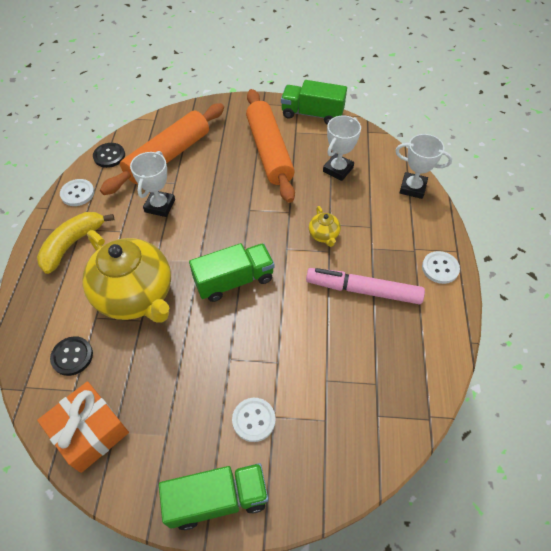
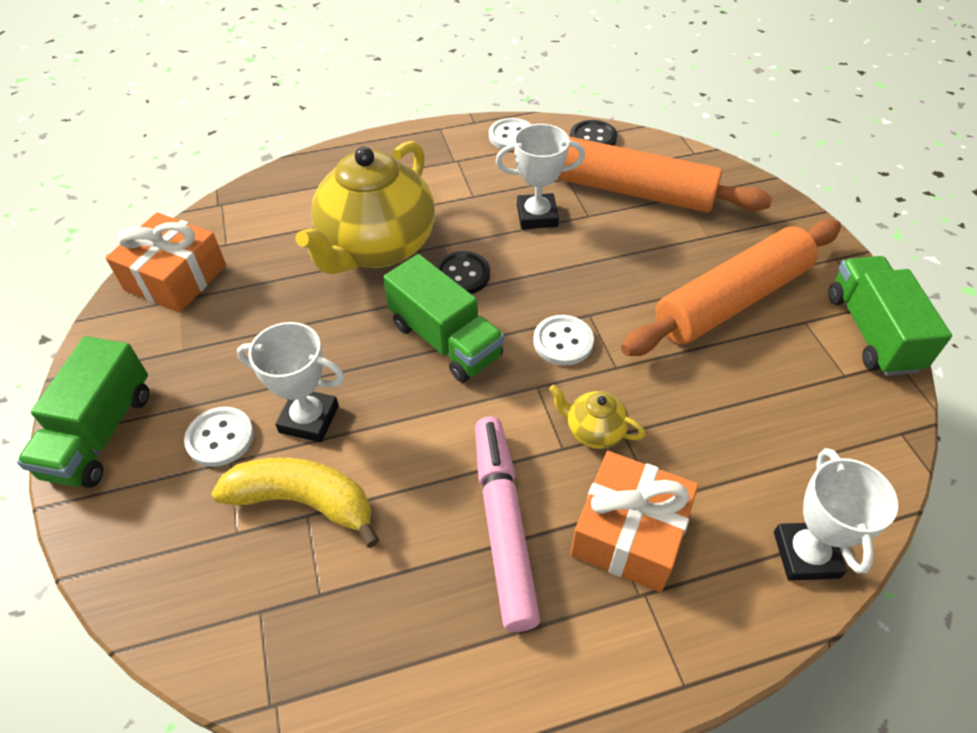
camera: 70 degrees right, 5 degrees down
(72, 244) = (430, 163): yellow banana -> yellow banana (304, 501)
(72, 356) = (270, 225): black button -> black button (462, 275)
(217, 499) = (100, 433): green truck -> green truck turned 45 degrees clockwise
(324, 235) = (593, 431): yellow teapot -> yellow teapot turned 60 degrees clockwise
(338, 169) = (762, 410): white trophy -> white trophy (309, 419)
(384, 243) = (629, 533): none -> orange gift
(440, 268) = (620, 657): white button -> white button (563, 342)

